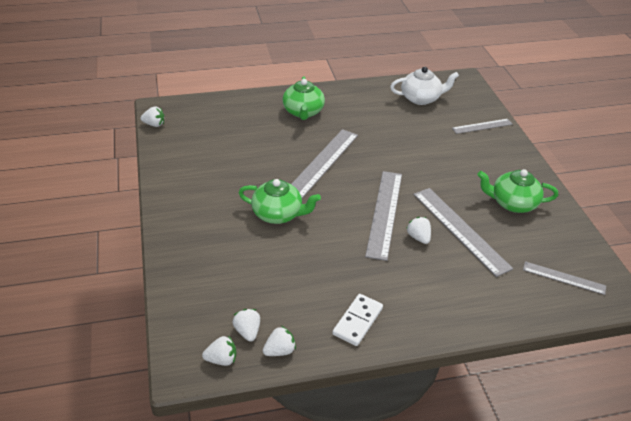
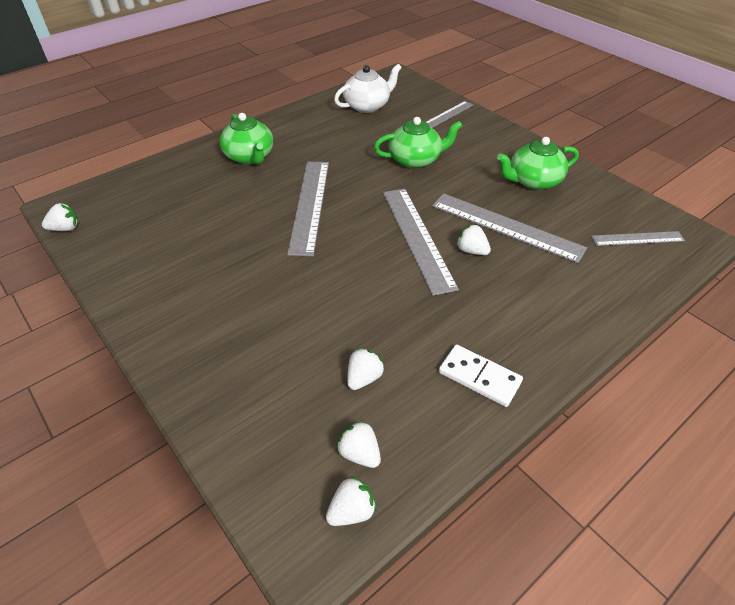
camera: 25 degrees left, 5 degrees up
(278, 214) = (298, 283): green teapot -> green teapot (415, 160)
(279, 350) = (417, 460): white strawberry -> white strawberry (364, 378)
(358, 321) = (479, 377): white domino -> white domino turned 60 degrees counterclockwise

